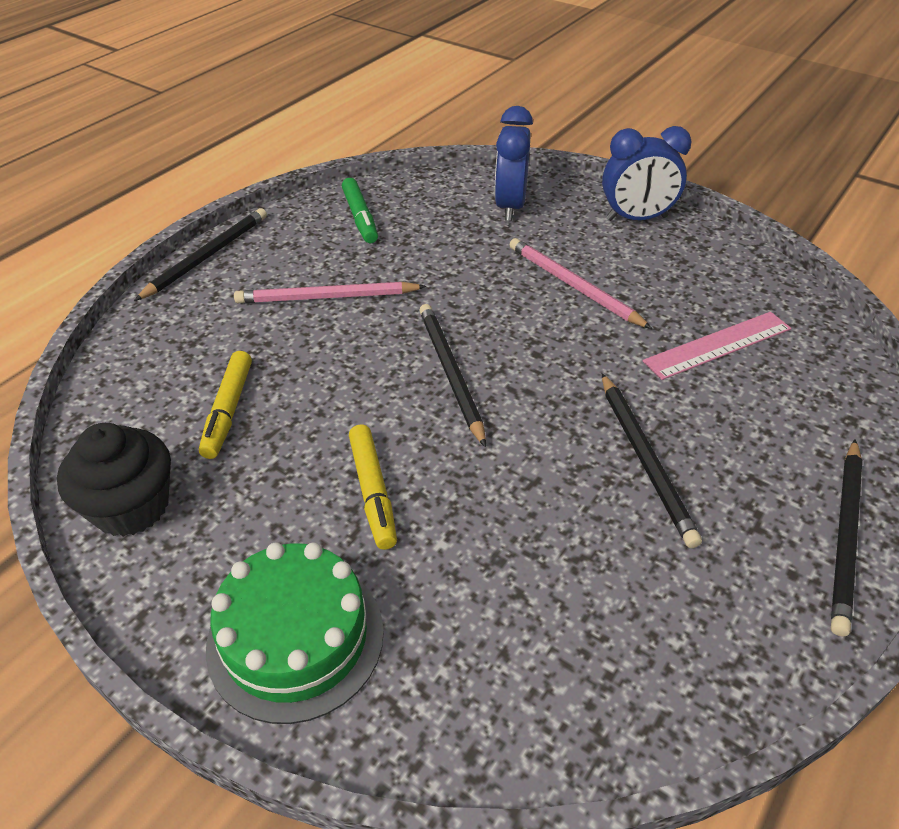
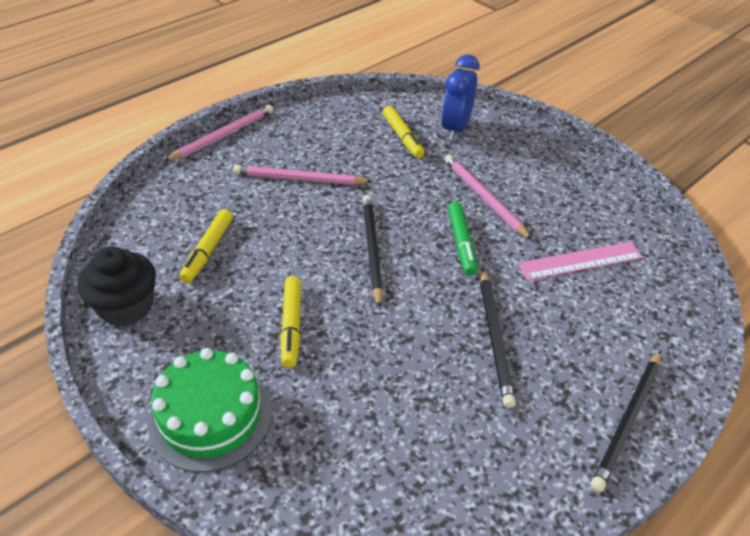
camera: 10 degrees right, 0 degrees up
(207, 256) = (223, 135): black pencil -> pink pencil
(360, 217) = (340, 121): green marker -> green marker (461, 243)
(446, 225) = (402, 137): none -> yellow marker
(636, 218) = (550, 152): blue clock -> none

